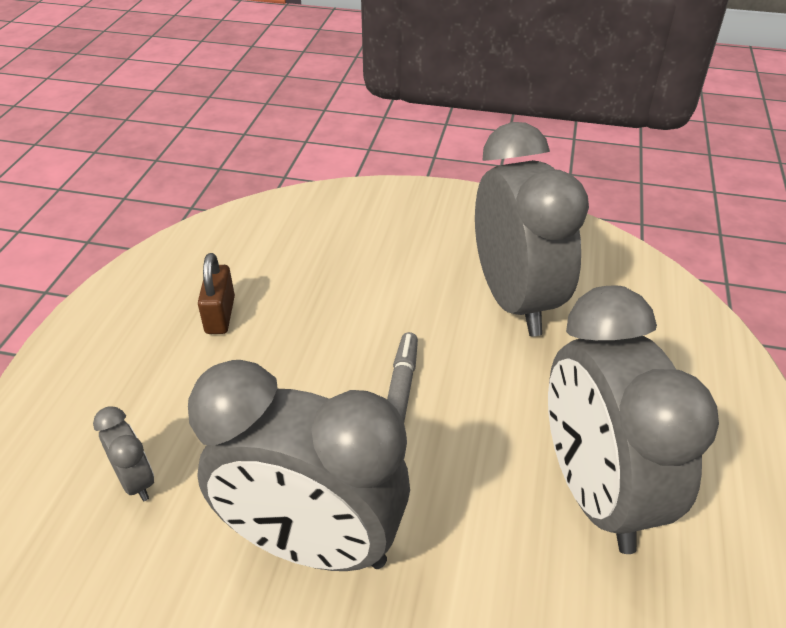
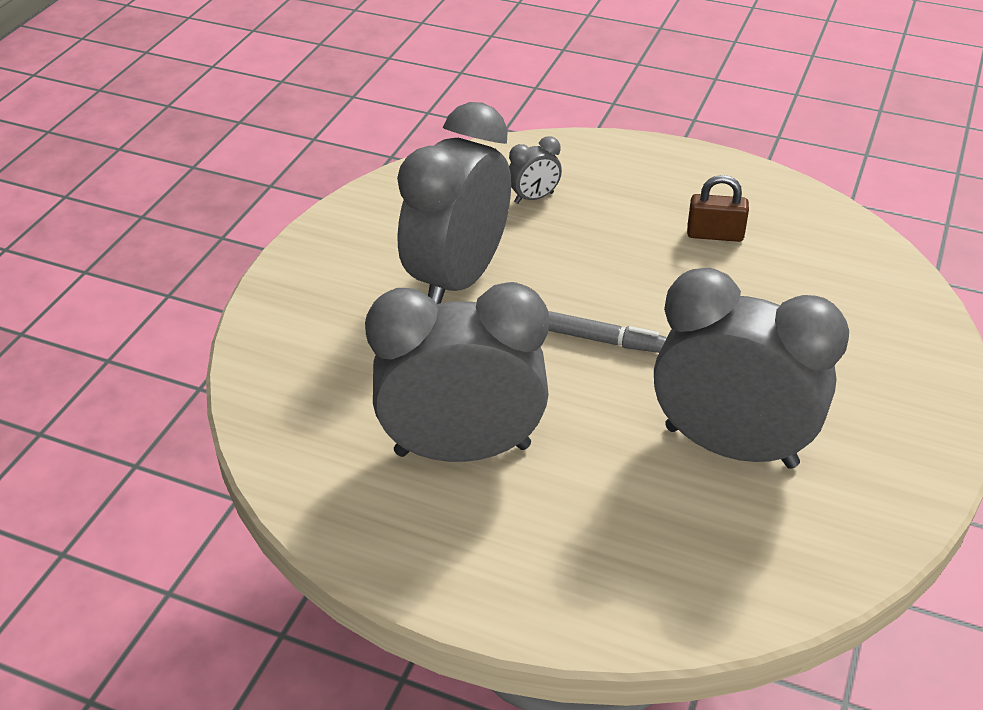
camera: 100 degrees right, 0 degrees up
(515, 301) = (730, 446): grey clock -> grey clock turned 150 degrees counterclockwise

